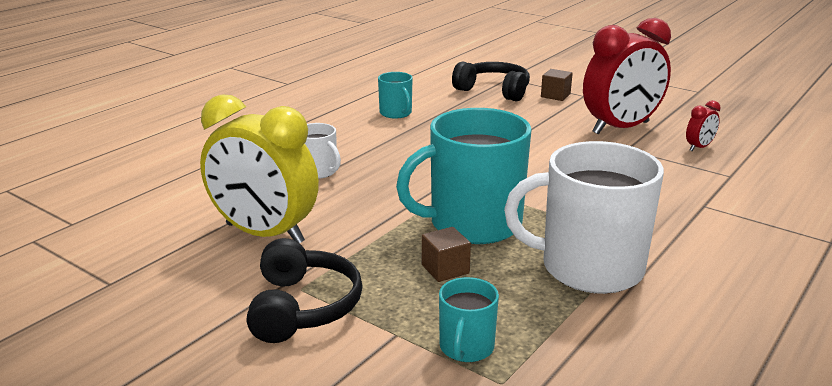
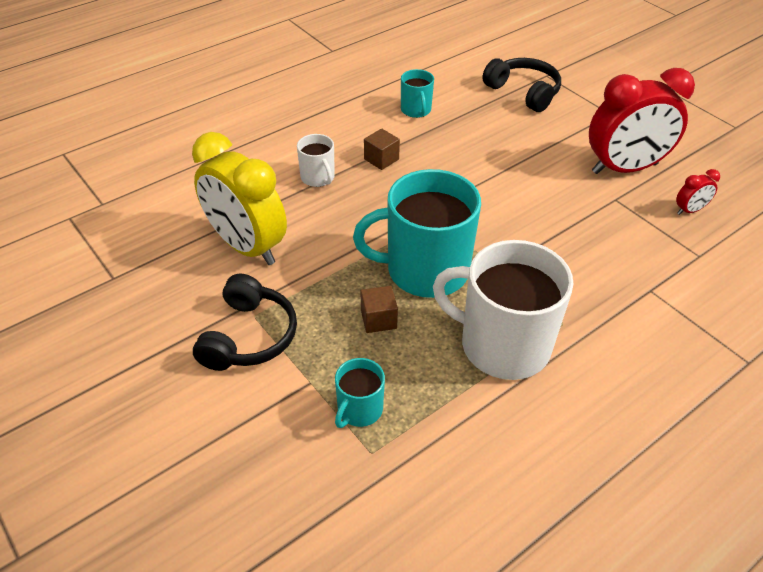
camera: 15 degrees right, 20 degrees up
(555, 95) = (582, 109): brown cube -> brown cube (381, 159)

